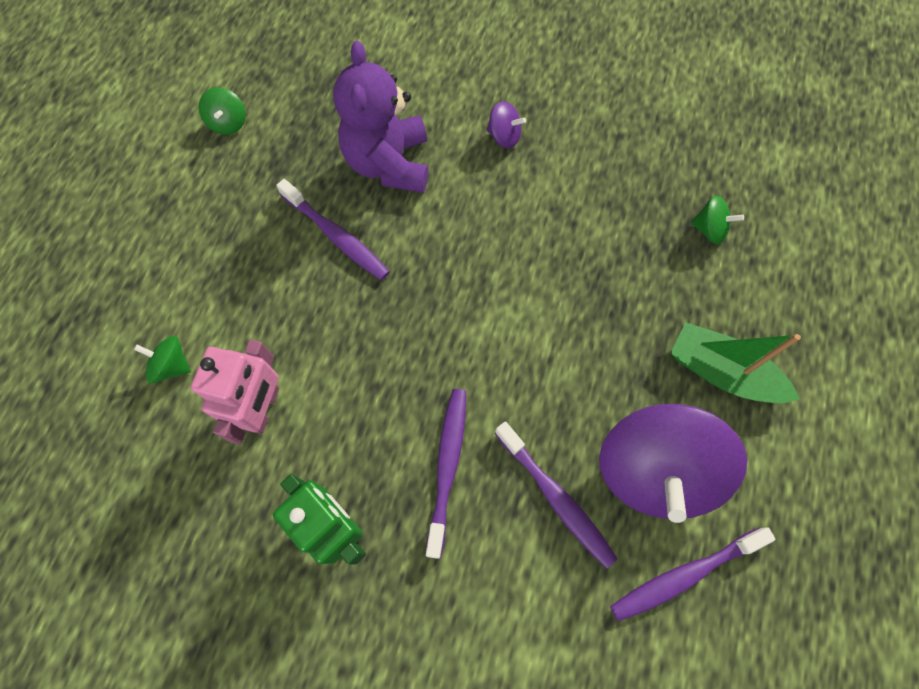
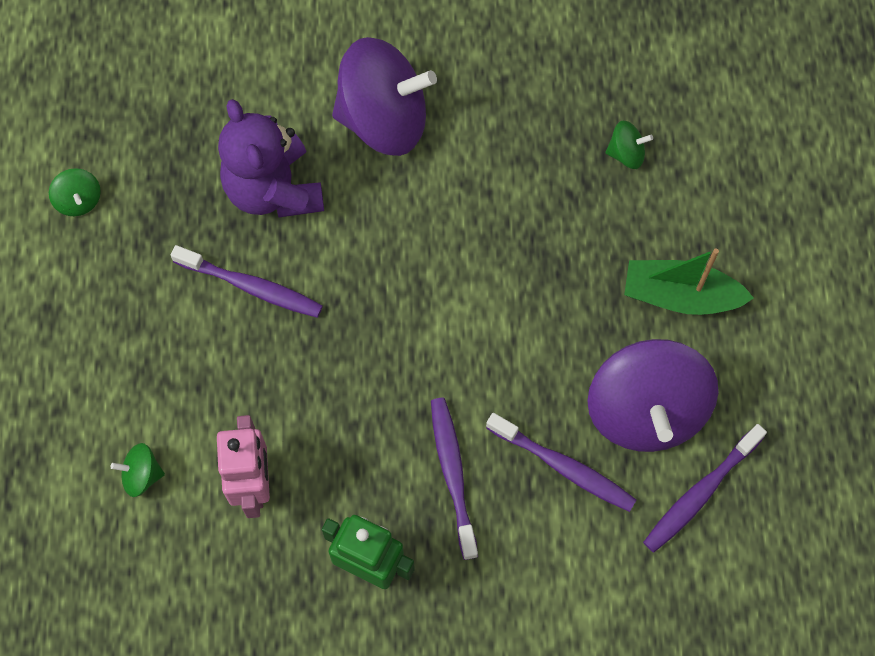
camera: 20 degrees left, 0 degrees up
(504, 136) = (384, 119): purple spinning top -> purple spinning top, size x2.40

